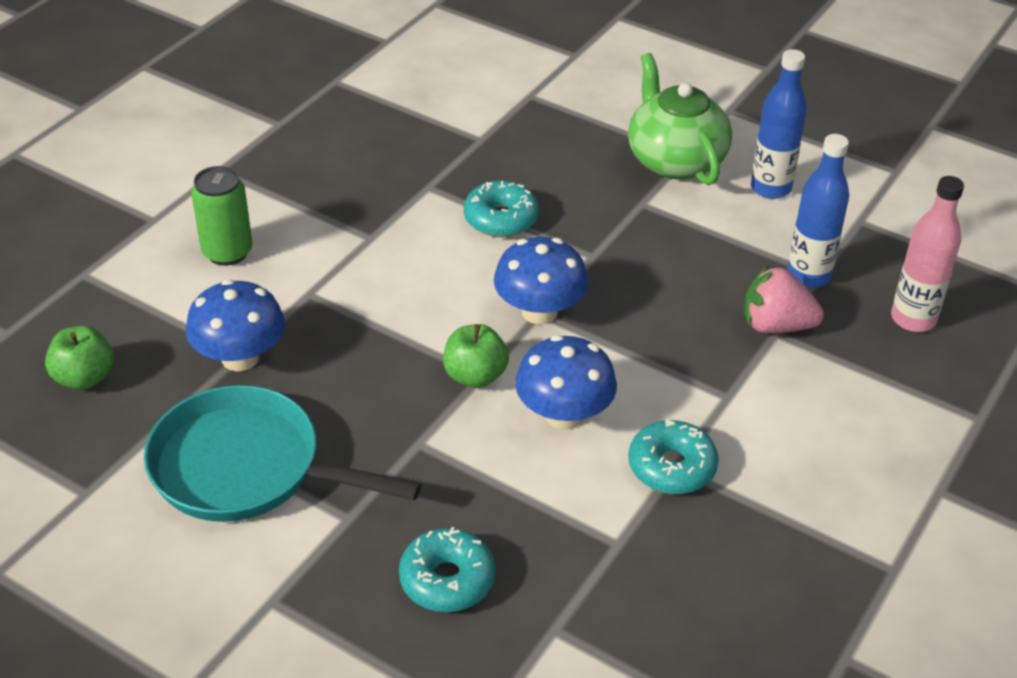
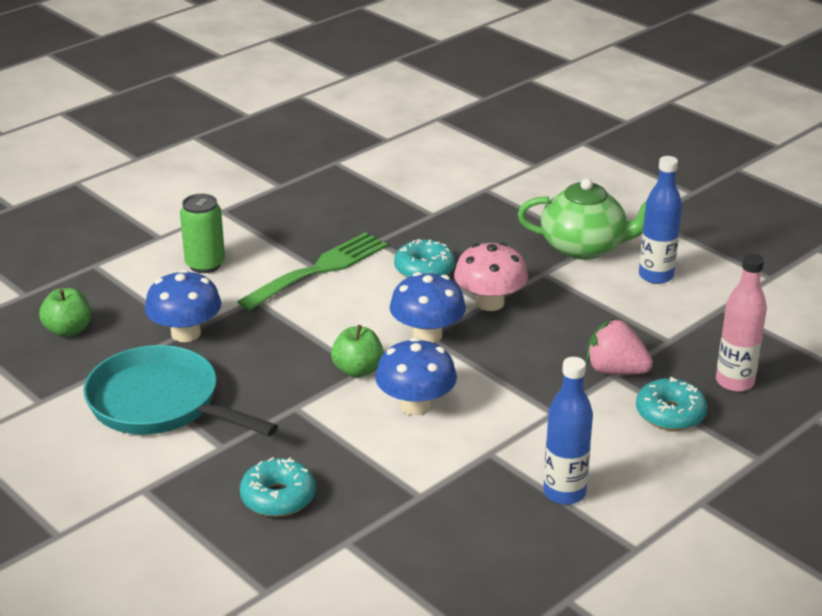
camera: 15 degrees right, 10 degrees down
(374, 238) = (320, 269): none -> green fork
(596, 254) = (490, 303): none -> pink mushroom
(671, 467) = (485, 452): turquoise donut -> turquoise donut (670, 414)
(675, 160) = (584, 247): green teapot -> green teapot turned 105 degrees clockwise
(808, 276) = (659, 340): blue bottle -> blue bottle (564, 493)

